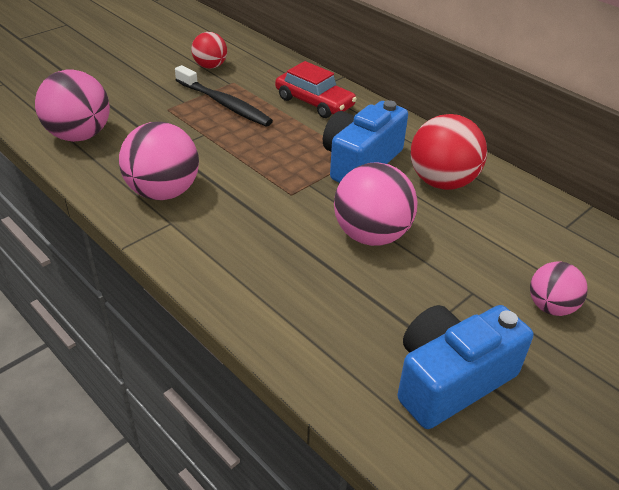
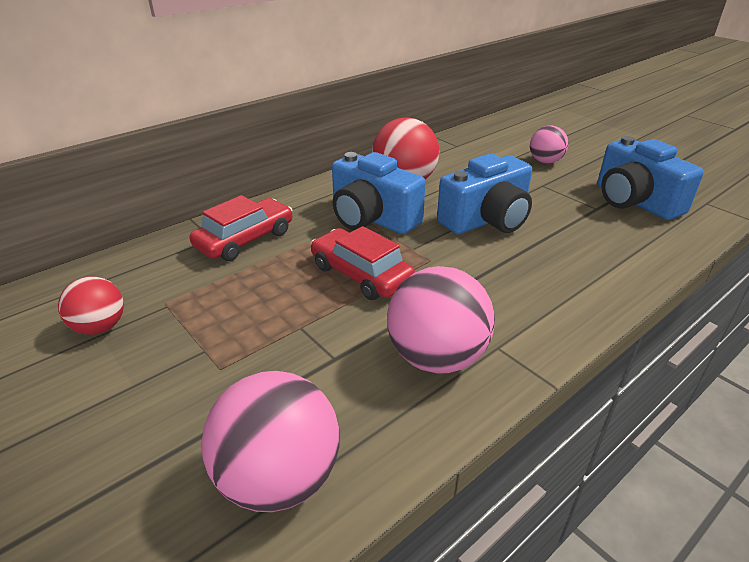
camera: 85 degrees left, 5 degrees down
(224, 104) = (225, 310): black toothbrush -> none
(267, 157) = (361, 274): none -> red car
(371, 235) = (486, 220): pink ball -> blue camera

